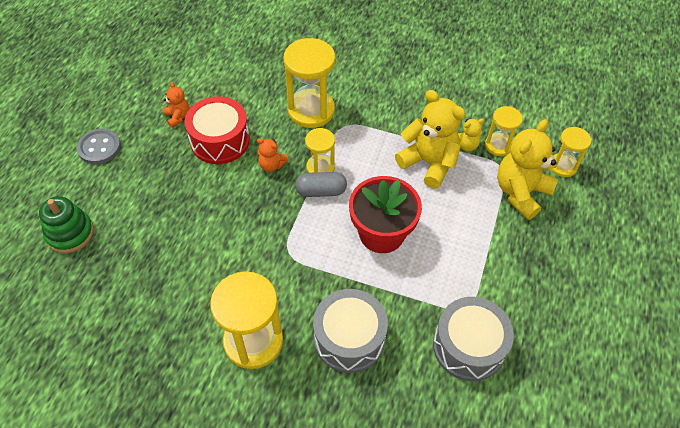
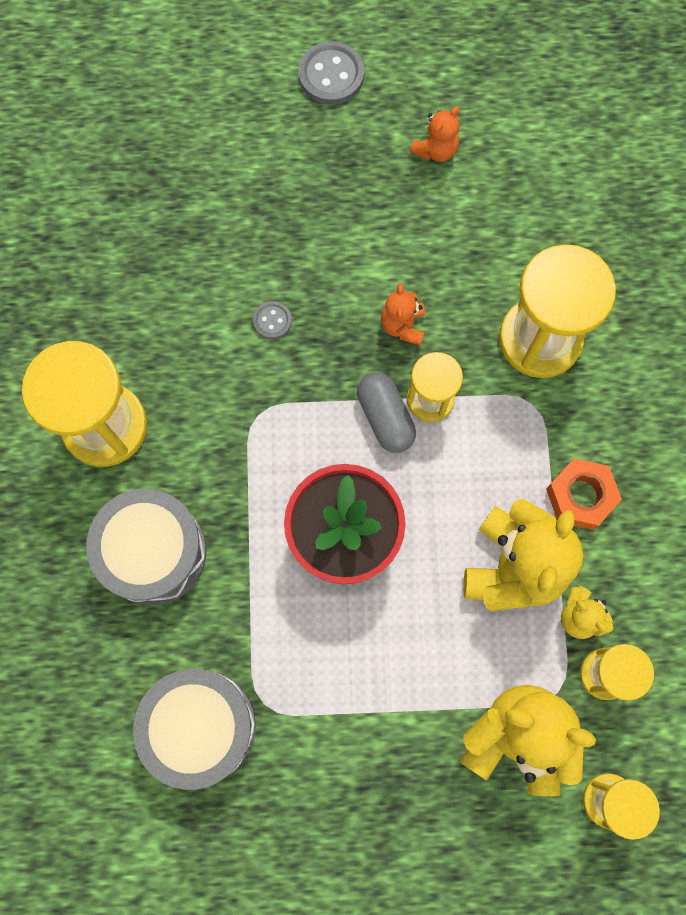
camera: 70 degrees right, 20 degrees up
(70, 233) = (177, 117): green stacking toy -> none
(220, 140) = (417, 231): red drum -> none
(234, 226) = (272, 321): none -> grey button
(403, 123) = (580, 496): none -> orange nut

